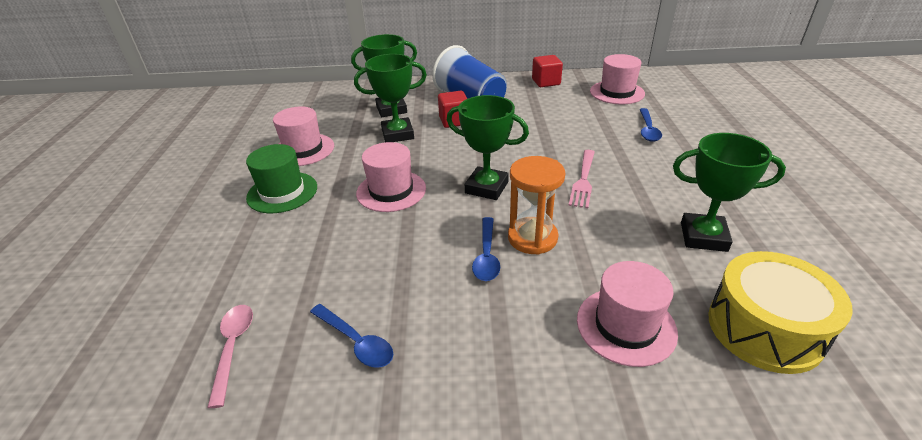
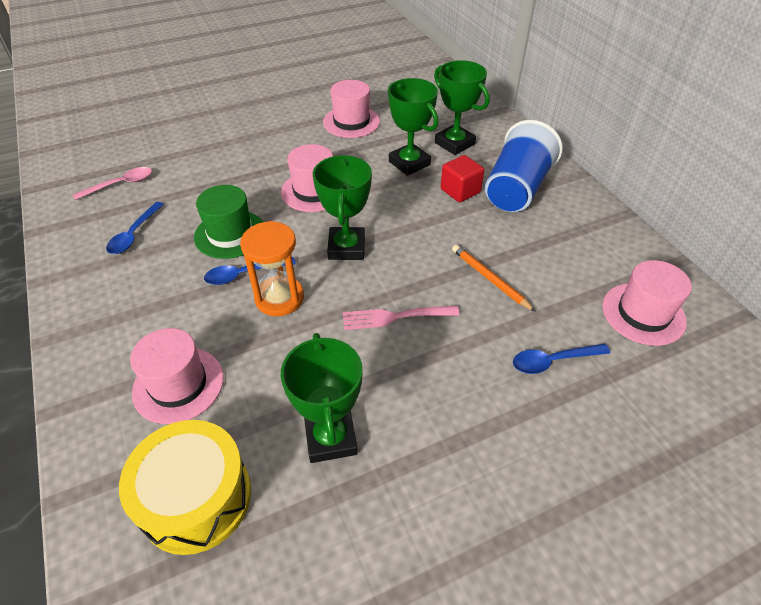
camera: 65 degrees right, 10 degrees up
(282, 192) = (286, 136): green hat -> green hat (230, 234)
(546, 82) = (615, 238): red cube -> none
(561, 132) = (489, 279): none -> orange pencil

